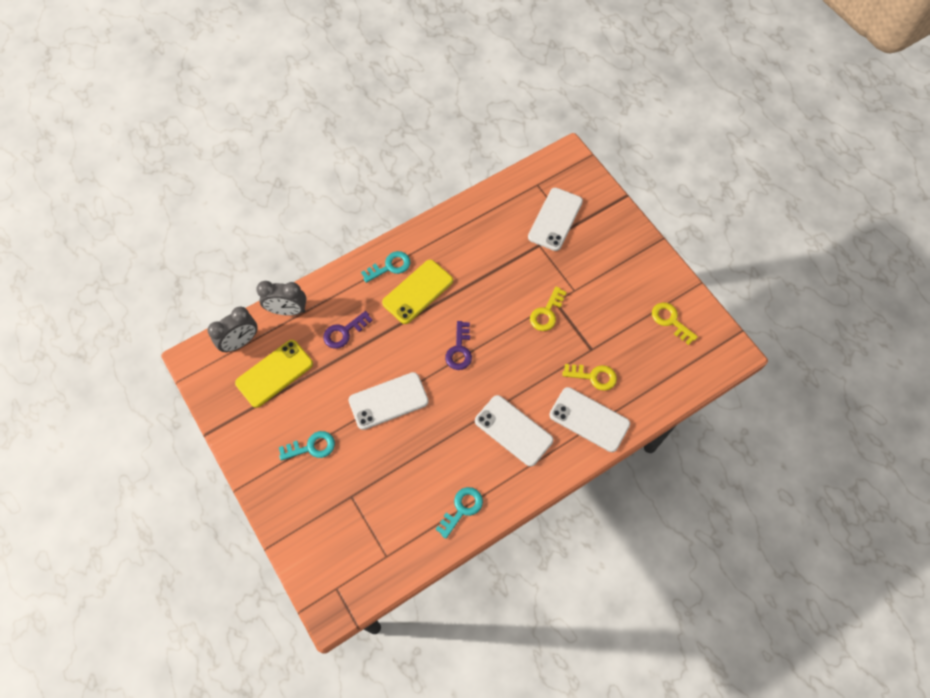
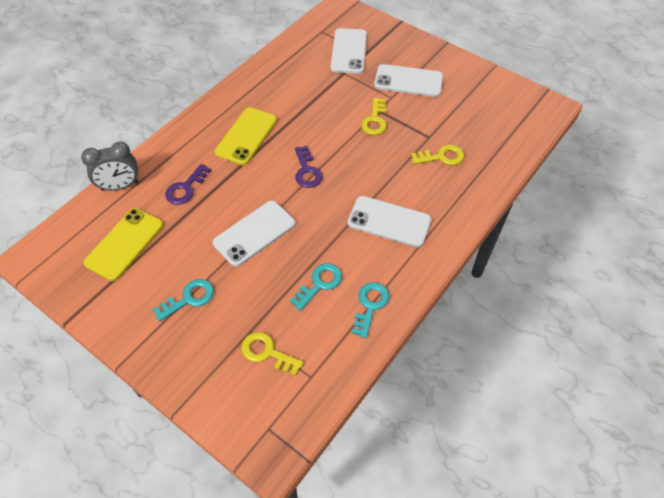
camera: 20 degrees left, 10 degrees down
(240, 342) = (78, 227): grey clock -> none
(390, 266) = (211, 123): turquoise key -> turquoise key (319, 284)
(589, 419) = (455, 191): white phone -> white phone (408, 81)
(670, 321) = (486, 97): yellow key -> yellow key (267, 352)

